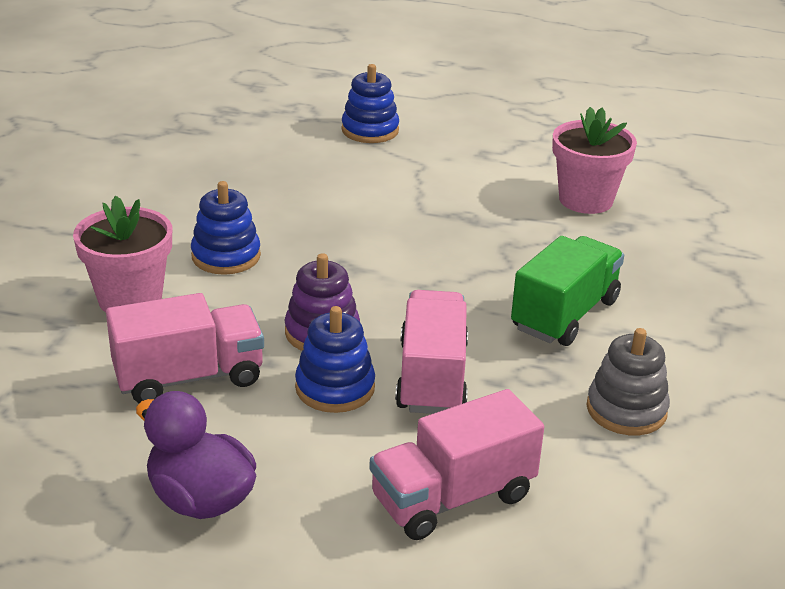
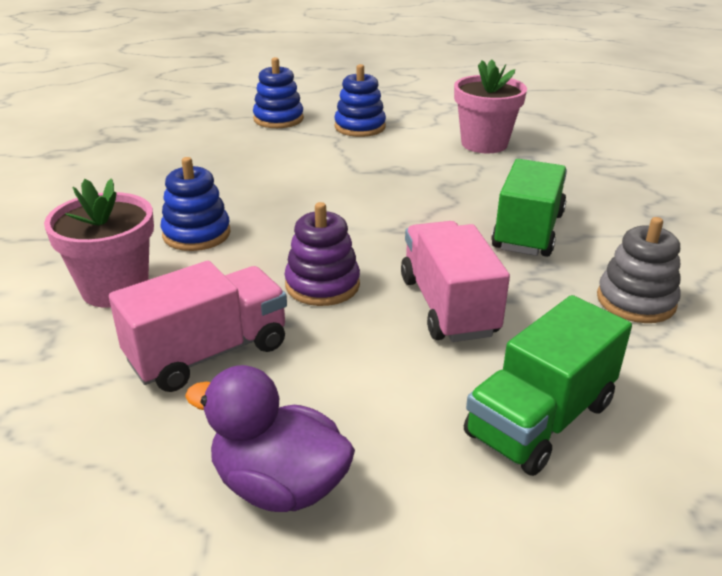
camera: 15 degrees left, 0 degrees up
(335, 388) = (362, 334): blue stacking toy -> blue stacking toy (360, 127)
(452, 497) = (540, 419): pink truck -> green truck

